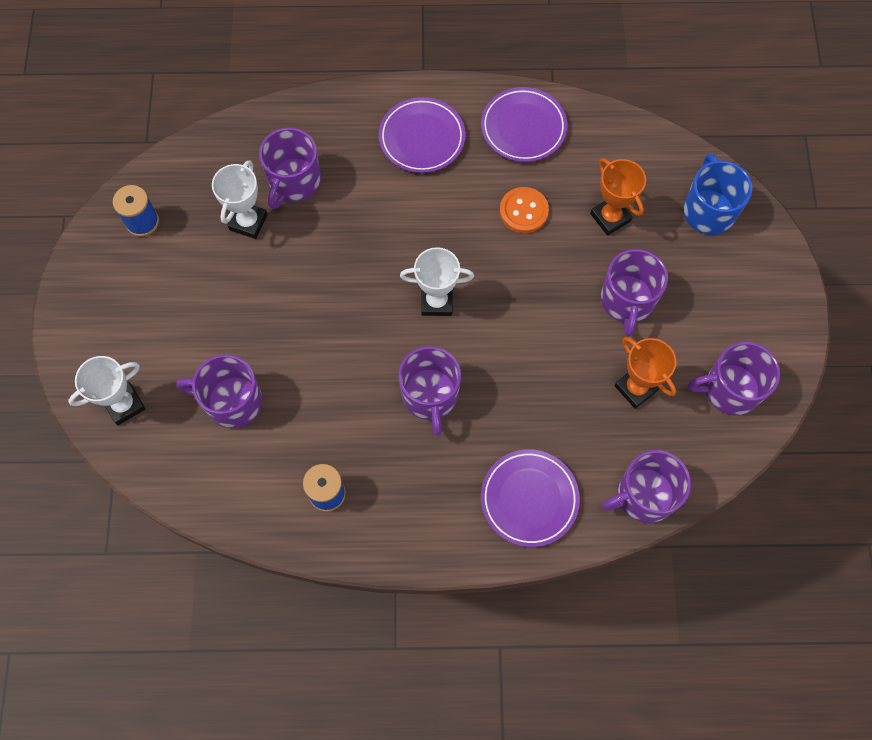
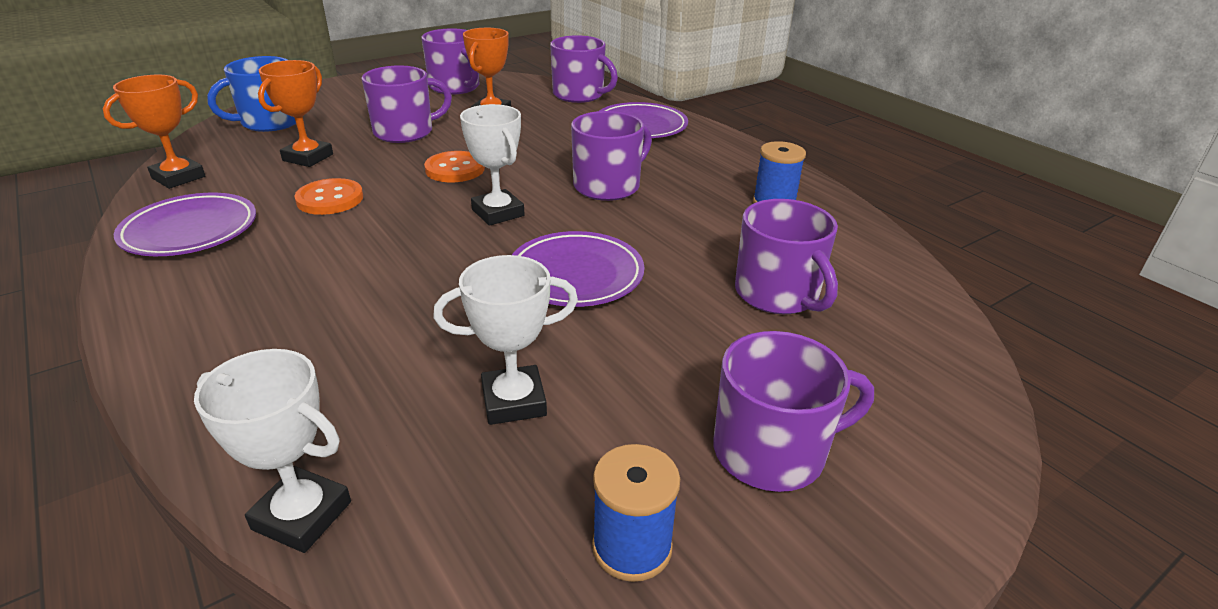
camera: 125 degrees left, 35 degrees down
(124, 405) = (914, 380): white trophy -> white trophy (302, 515)
(294, 182) = (398, 386): purple mug -> purple mug (772, 451)
(422, 138) = (242, 297): purple plate -> purple plate (576, 275)
(527, 306) = (455, 169): none -> orange button
(618, 133) = (178, 177): none -> orange trophy

